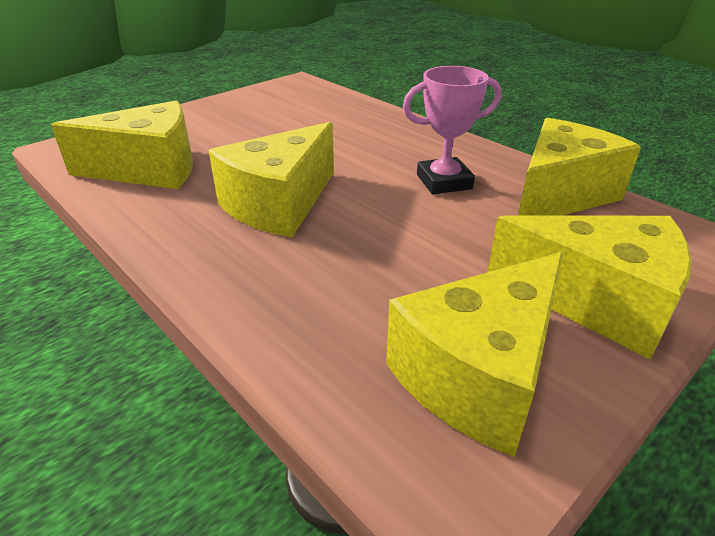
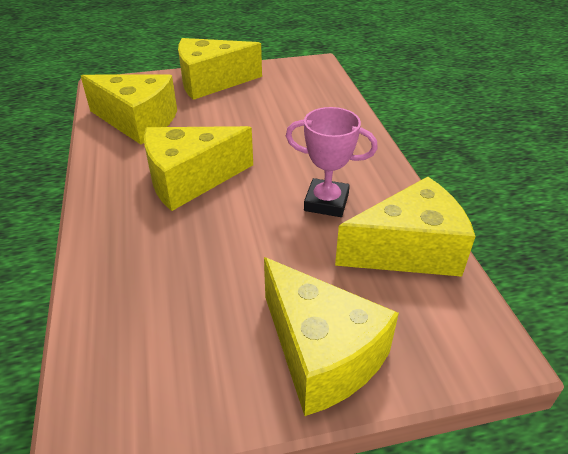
camera: 30 degrees right, 5 degrees up
(478, 375) = (178, 365): yellow cheese -> yellow cheese (211, 82)

